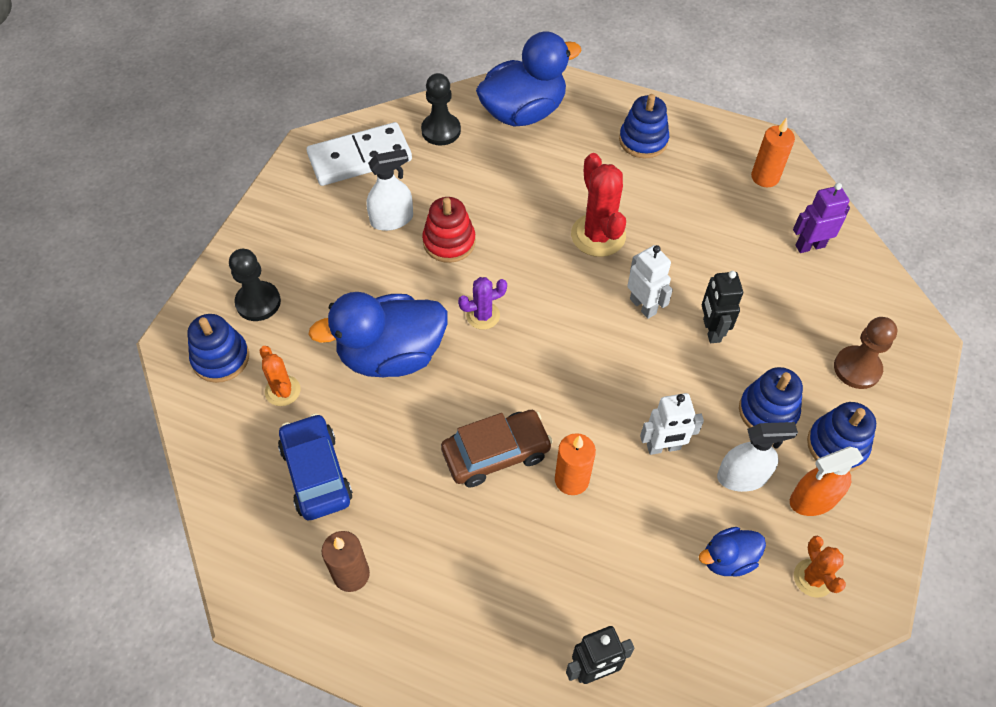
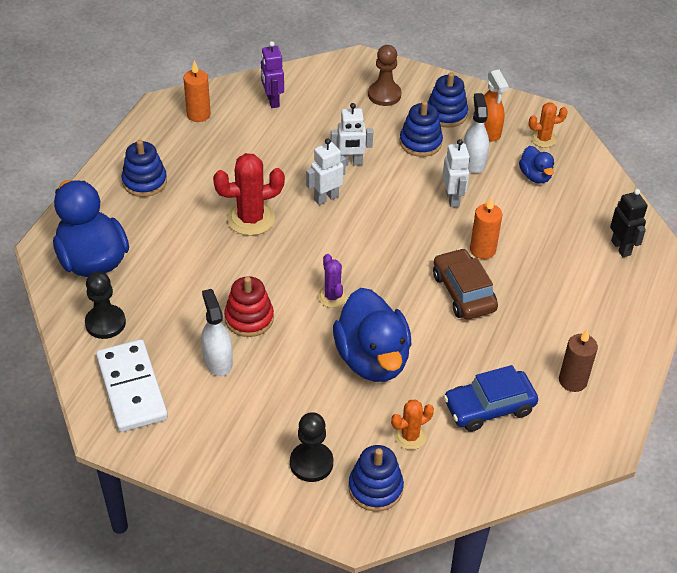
camera: 90 degrees left, 10 degrees down
(711, 330) = (350, 163): black robot -> white robot

